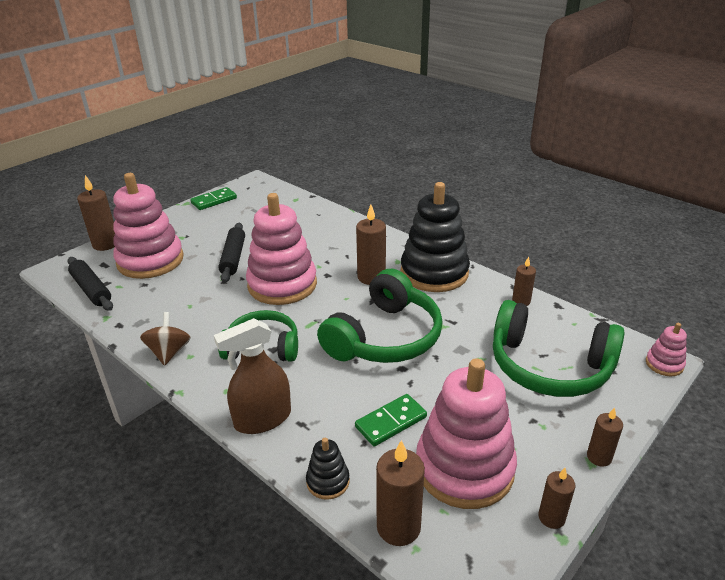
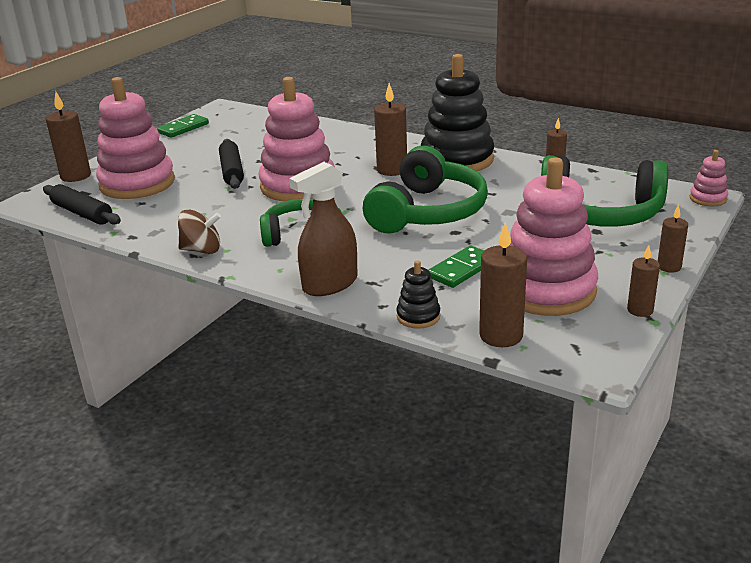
camera: 10 degrees left, 5 degrees down
(169, 352) = (202, 250): brown spinning top -> brown spinning top turned 105 degrees clockwise

